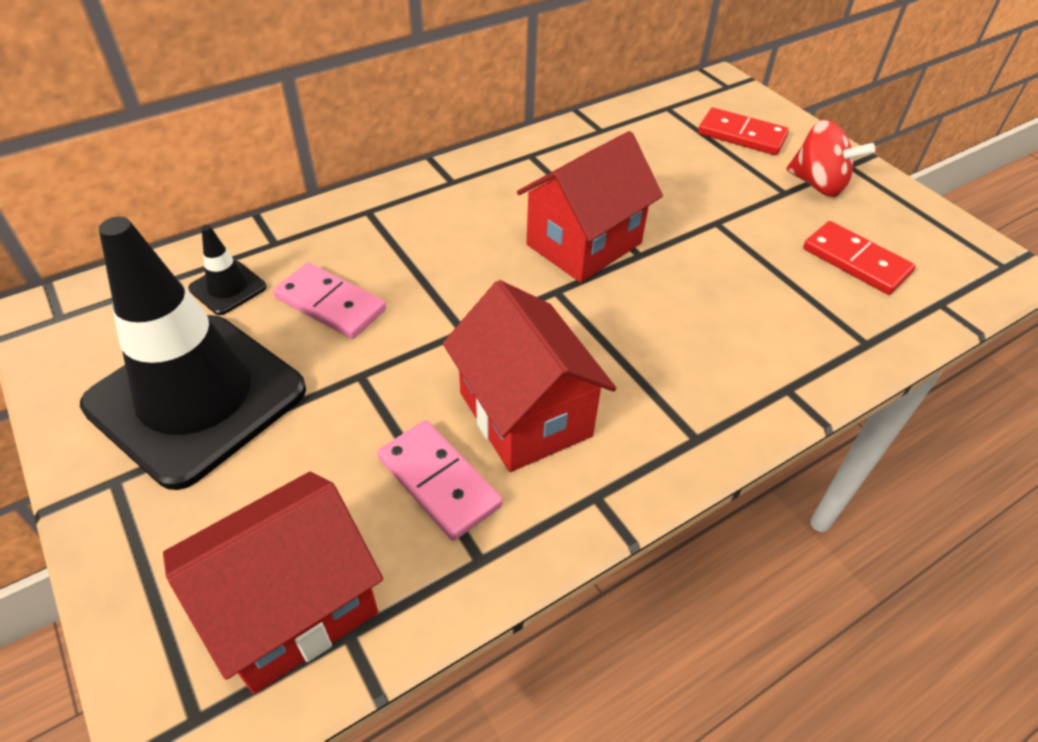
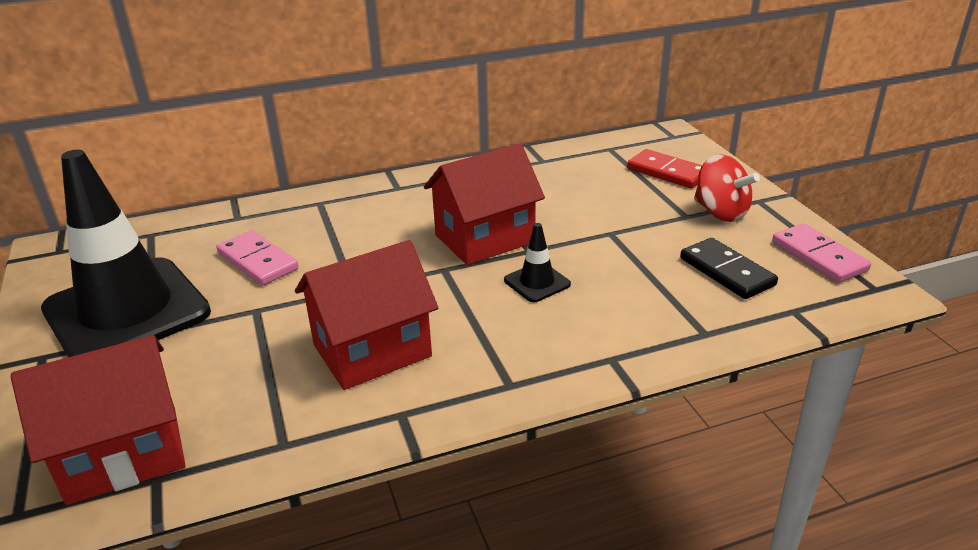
camera: 15 degrees right, 15 degrees down
(228, 288) = (187, 244): black traffic cone -> black traffic cone (537, 282)
(438, 482) = (278, 388): pink domino -> pink domino (818, 256)
(525, 414) = (372, 350): red house -> red house turned 75 degrees clockwise
(855, 261) = (726, 272): red domino -> black domino

